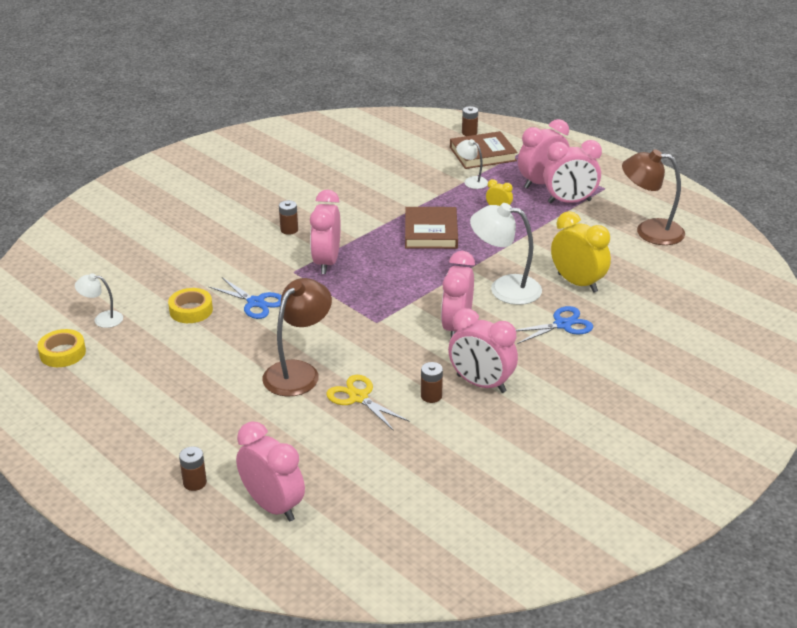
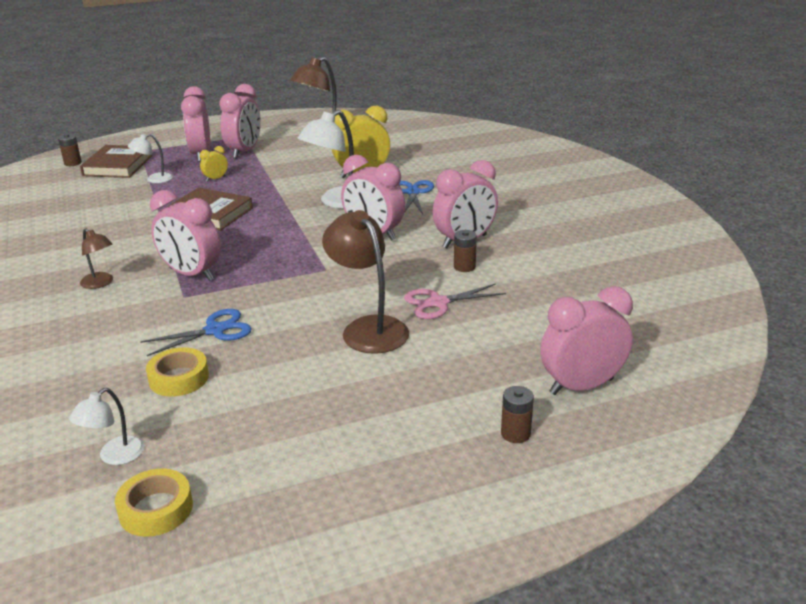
camera: 65 degrees left, 5 degrees down
(289, 230) = (100, 283): brown battery -> brown lamp
(358, 397) = (438, 303): yellow scissors -> pink scissors

